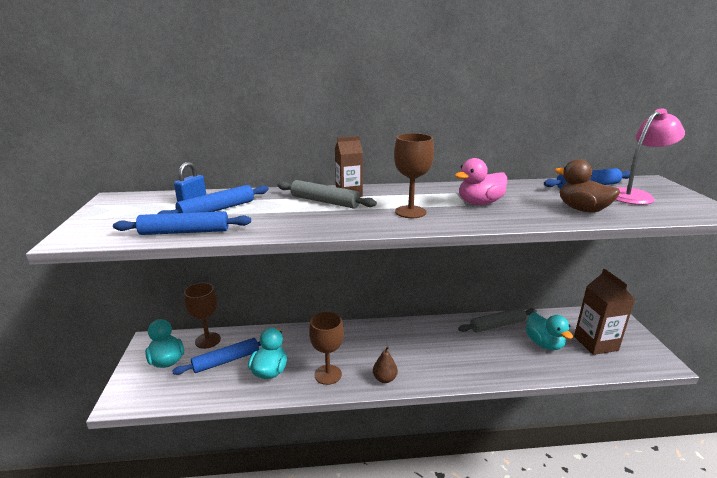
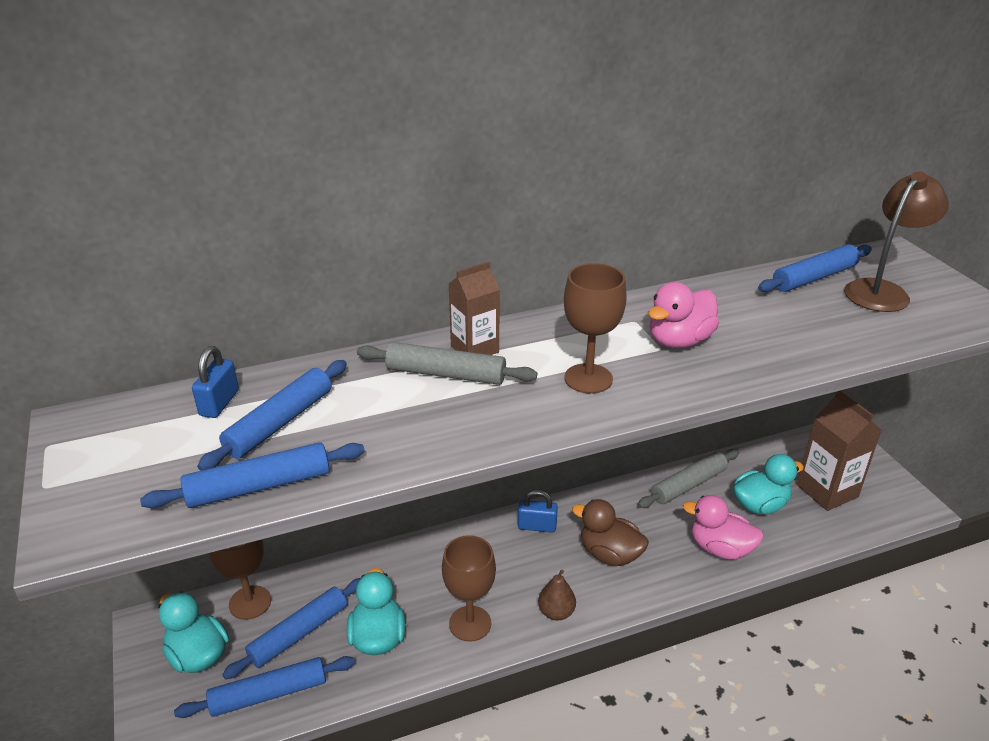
camera: 15 degrees left, 10 degrees up
(194, 388) = (269, 694): none -> blue rolling pin
(390, 331) = (537, 526): none -> blue padlock
(508, 363) = (720, 548): none -> pink duck
(544, 344) = (760, 505): turquoise duck -> turquoise duck turned 75 degrees counterclockwise
(582, 209) = (823, 335): brown duck -> brown duck (609, 554)
(635, 195) = (882, 291): pink lamp -> brown lamp

